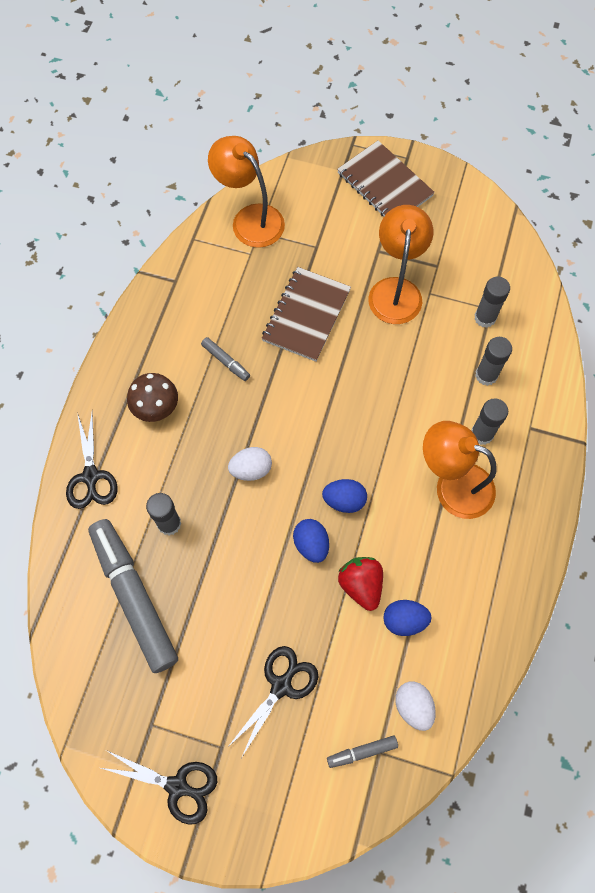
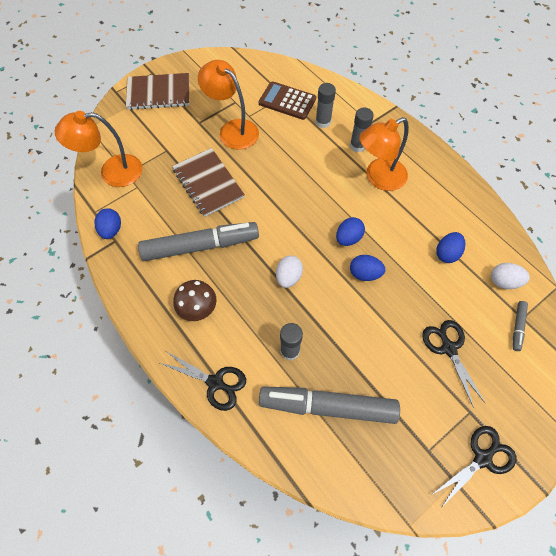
camera: 55 degrees left, 5 degrees down
(184, 269) = (111, 230): none -> blue egg
(225, 361) = (200, 246): grey marker -> grey marker, size x2.39
(361, 585) = (409, 262): red strawberry -> none
(485, 318) = (287, 101): grey glue stick -> brown calculator

